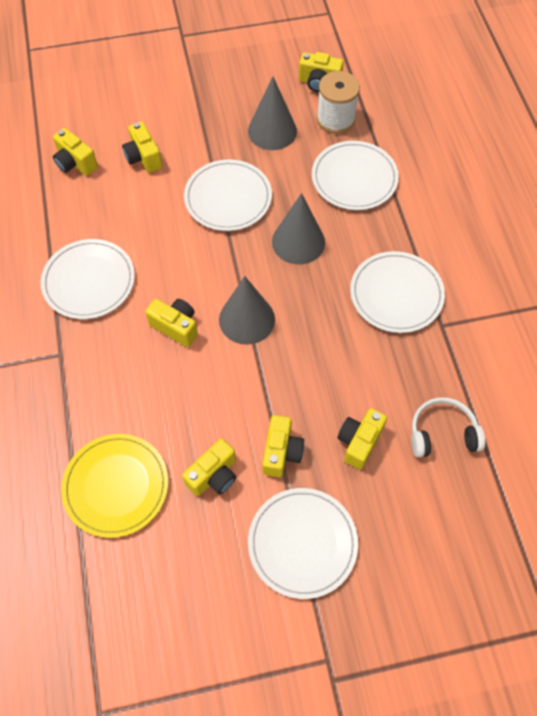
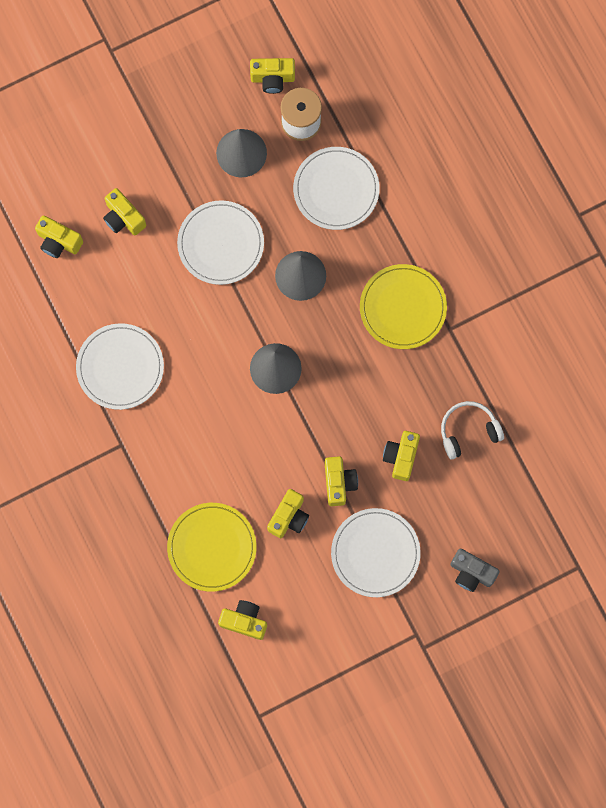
camera: 15 degrees left, 15 degrees up
(176, 327) = (214, 392): yellow camera -> yellow camera (244, 621)
(396, 294) = (403, 307): white plate -> yellow plate
(414, 599) = (471, 573): none -> grey camera

